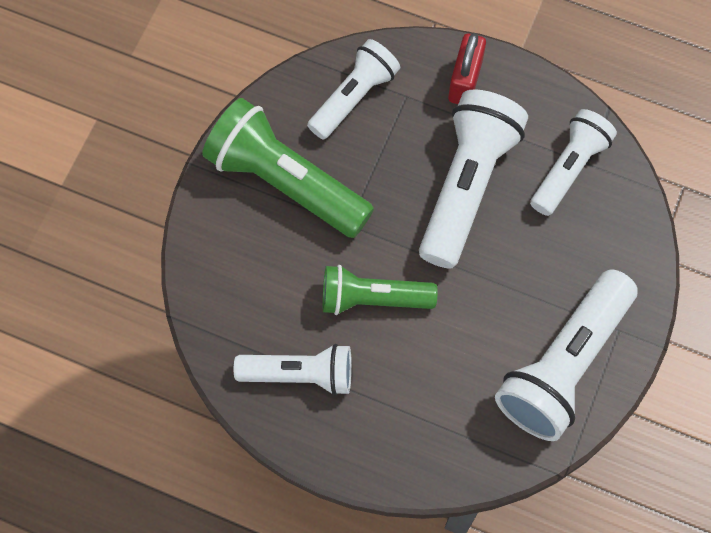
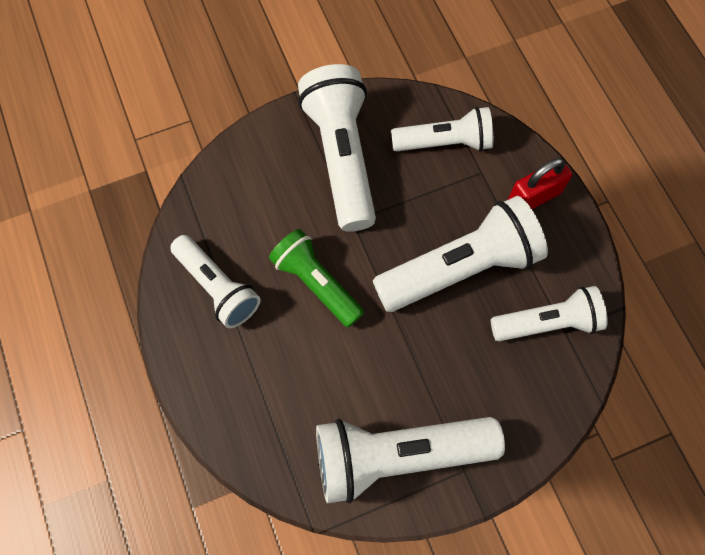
camera: 45 degrees right, 0 degrees up
(285, 182) = (341, 157): green flashlight -> white flashlight

